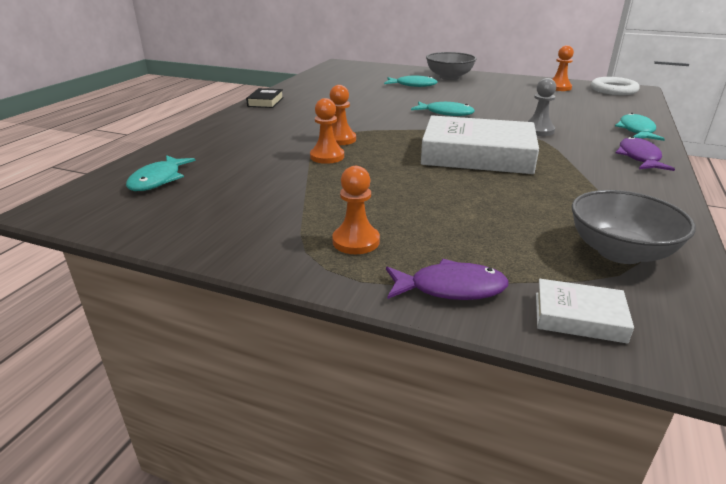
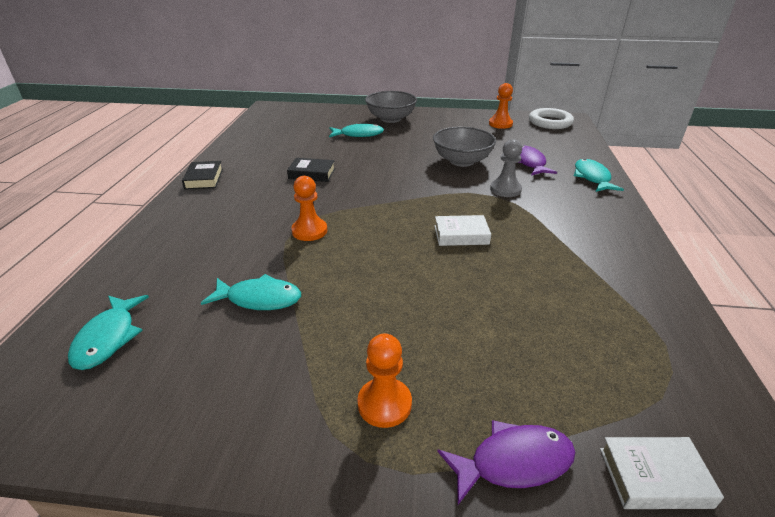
camera: 15 degrees left, 5 degrees up
(327, 157) = (304, 262): orange pawn -> none
(358, 106) = (312, 174): none -> black book
(446, 113) = (407, 174): turquoise fish -> turquoise fish (259, 299)
(477, 155) = (461, 235): white book -> white book, size x0.45
(619, 252) = (649, 362): grey bowl -> grey bowl (462, 161)
(639, 157) = (610, 216): purple fish -> purple fish (529, 163)

